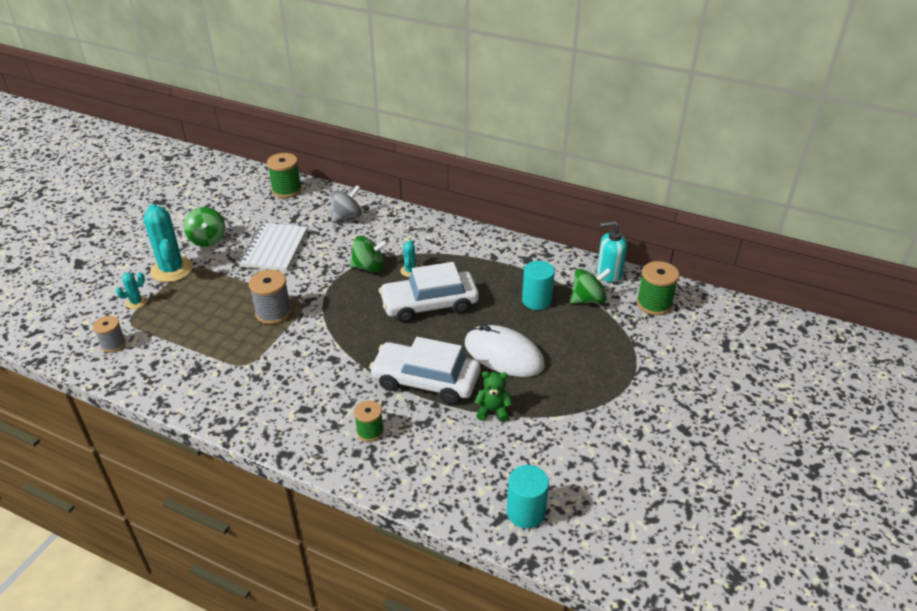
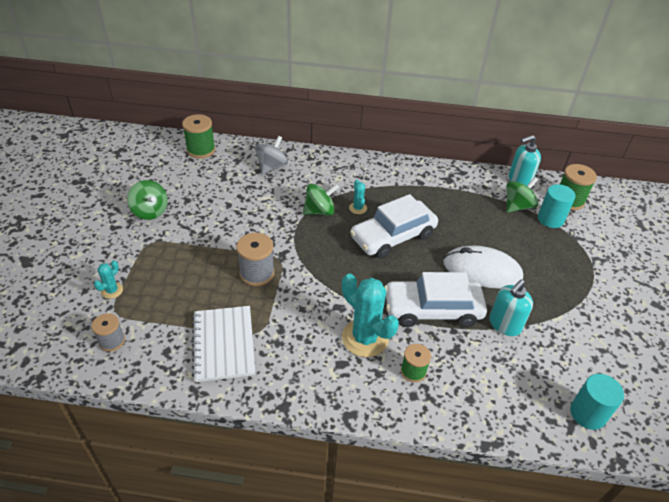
camera: 20 degrees left, 5 degrees up
(172, 270) = (130, 249): turquoise cactus -> turquoise cactus (365, 338)
(275, 248) = (222, 209): white notebook -> white notebook (223, 344)
(493, 411) = (504, 324): green teddy bear -> turquoise soap dispenser
(536, 300) = (478, 215): turquoise cylinder -> turquoise cylinder (550, 219)

